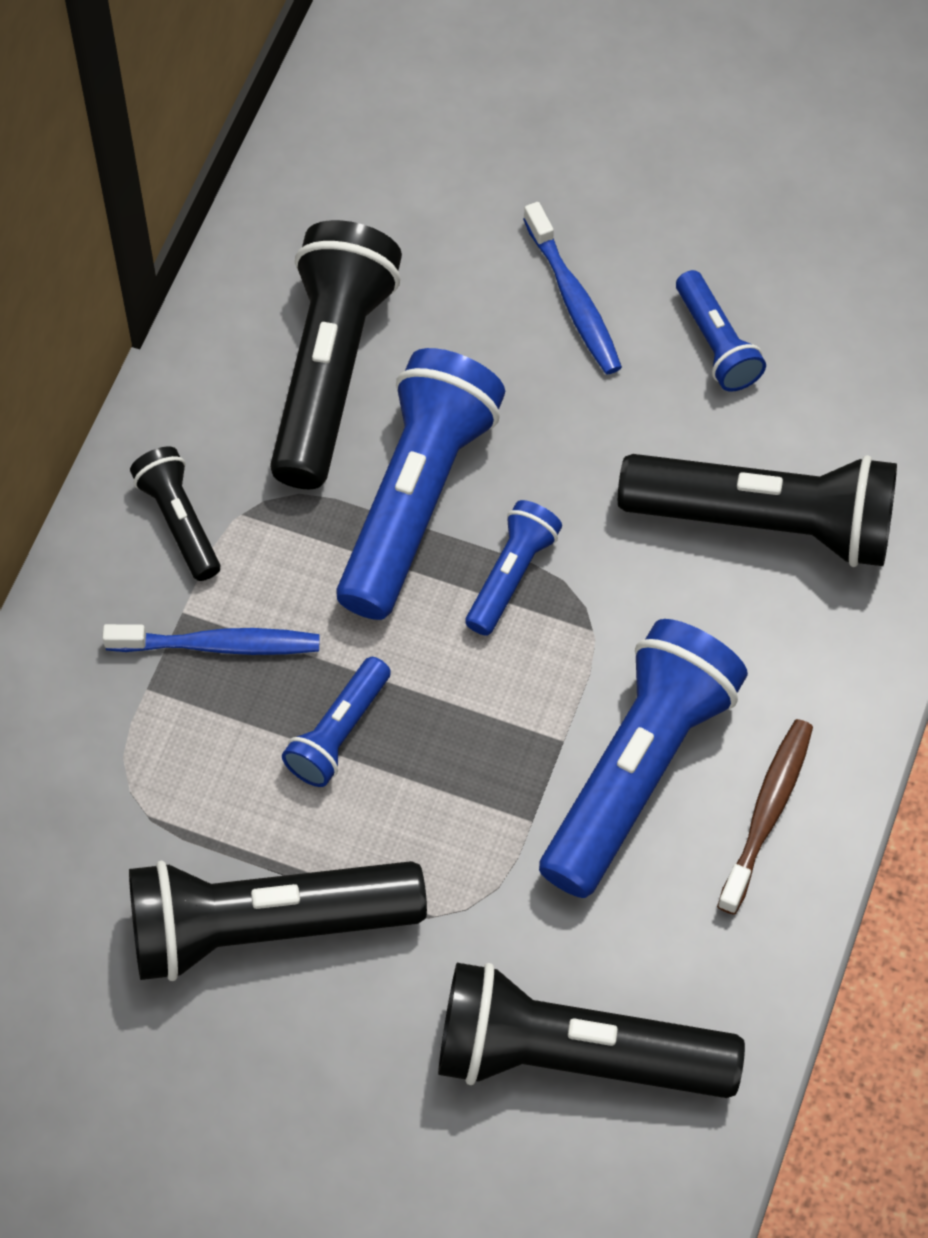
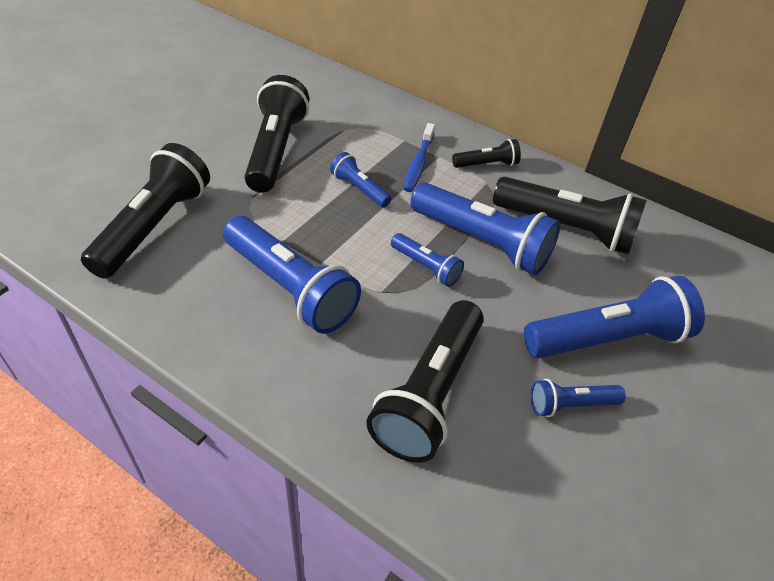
camera: 100 degrees right, 15 degrees down
(573, 300) = (608, 339): blue toothbrush -> blue flashlight
(767, 813) = (237, 337): brown toothbrush -> none

